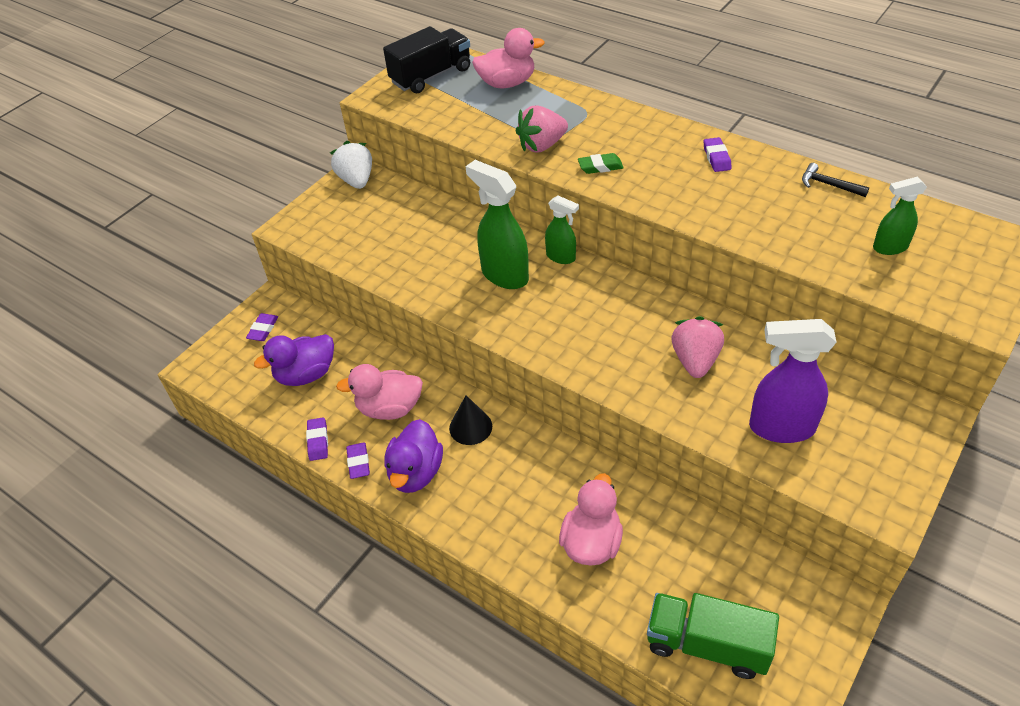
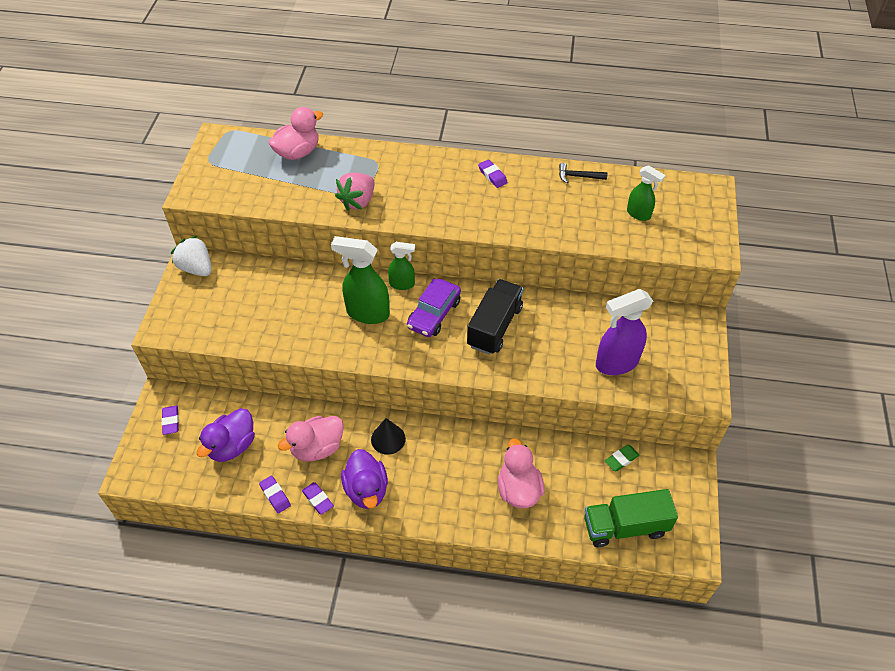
camera: 30 degrees left, 5 degrees up
(431, 76) = (229, 161): black truck -> black truck (494, 326)
(579, 299) = (434, 314): none -> purple car
(600, 167) = (412, 207): green eraser -> green eraser (621, 459)
(695, 360) = (538, 334): pink strawberry -> none
(889, 247) = (639, 214): green spray bottle -> green spray bottle turned 105 degrees counterclockwise

